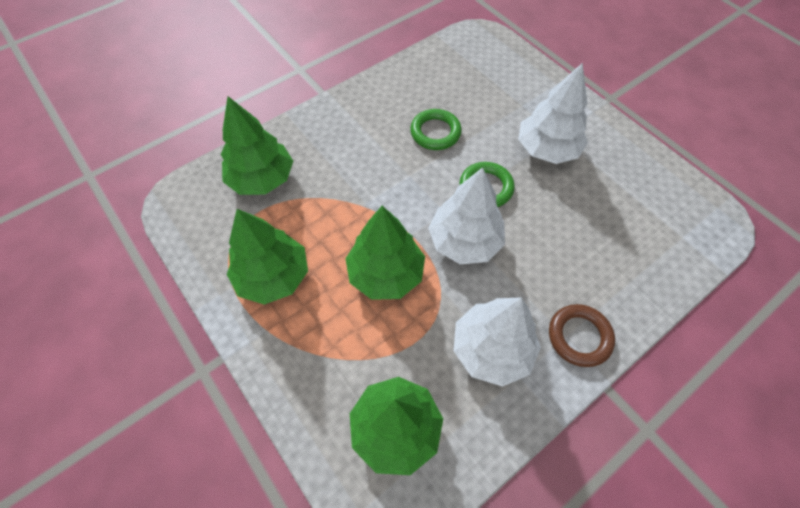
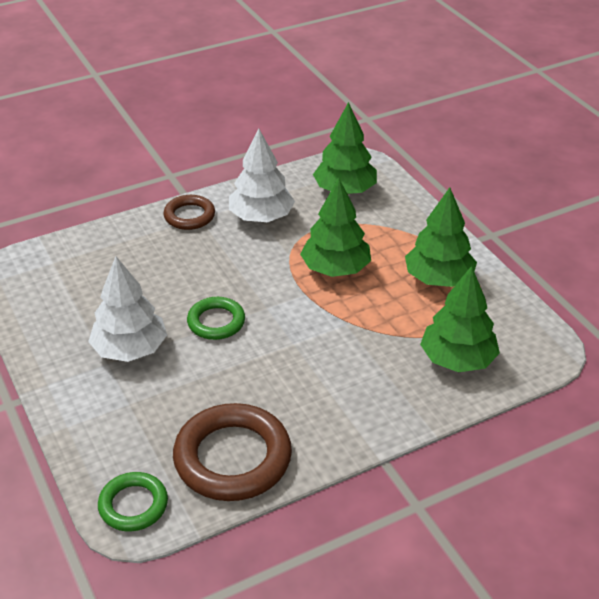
camera: 170 degrees left, 20 degrees down
(430, 77) = (232, 458): none -> brown ring
(435, 132) = (250, 384): green ring -> green ring (133, 505)
(464, 241) = (256, 282): white tree -> none

